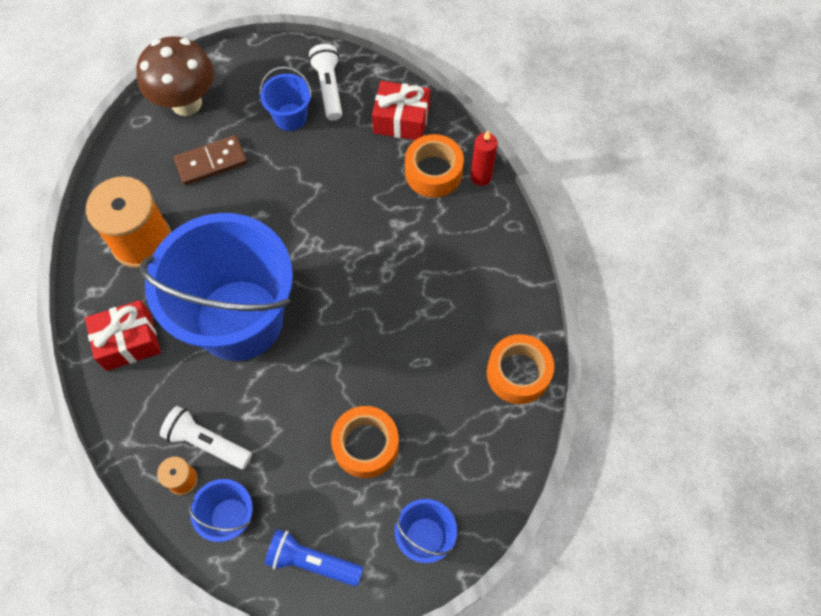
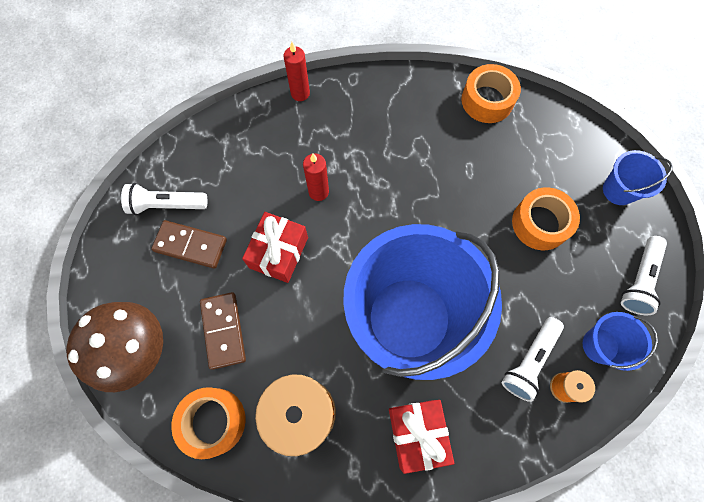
camera: 80 degrees left, 5 degrees up
(290, 117) = (190, 245): blue bucket -> brown domino
(312, 561) = (638, 280): blue flashlight -> white flashlight
(365, 215) = (318, 192): none -> red candle
(401, 120) = (223, 146): red gift -> red gift (278, 252)
(433, 172) = (286, 129): orange tape -> orange tape (213, 421)

